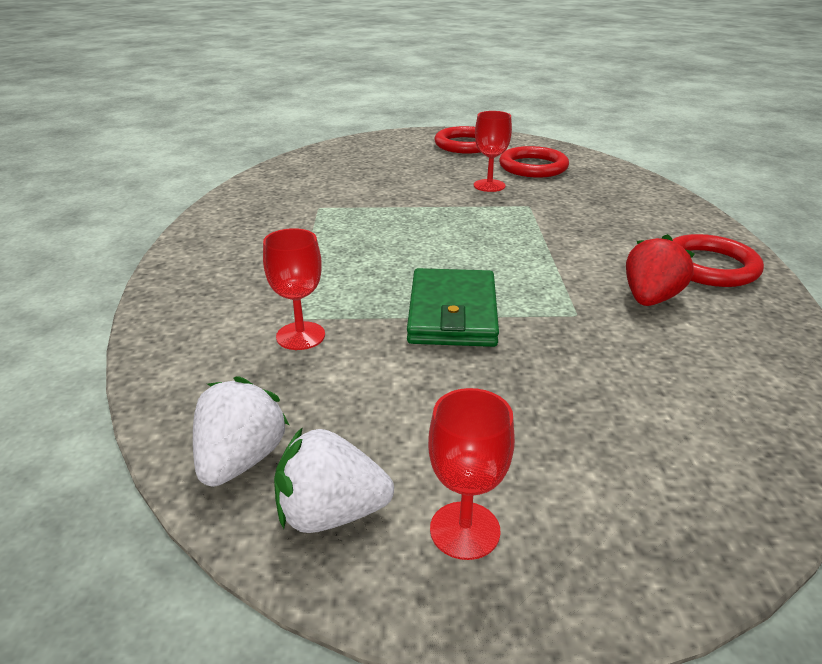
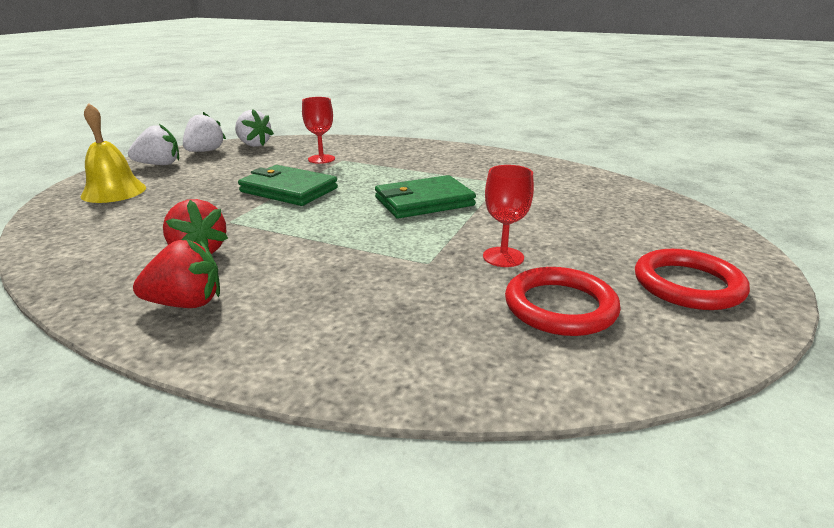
camera: 115 degrees right, 5 degrees down
(410, 229) = (424, 202): none -> green wallet
(465, 530) = (159, 164): red goblet -> white strawberry
(630, 483) = (114, 191): none -> yellow bell
(709, 266) = (186, 303): red ring -> red strawberry

